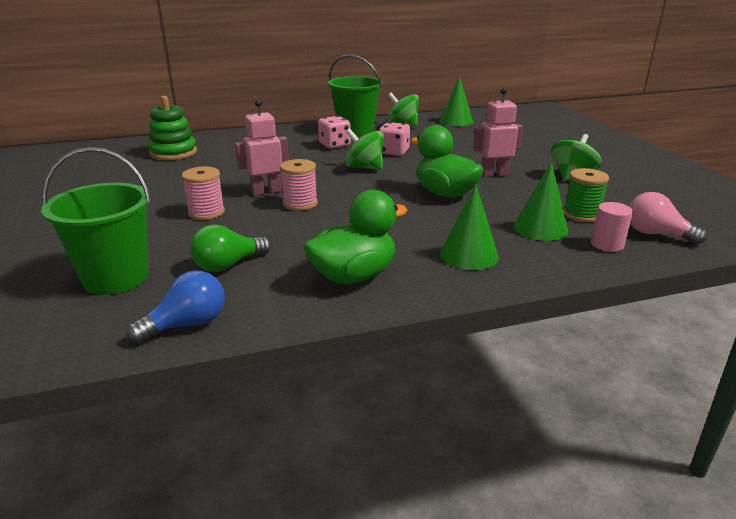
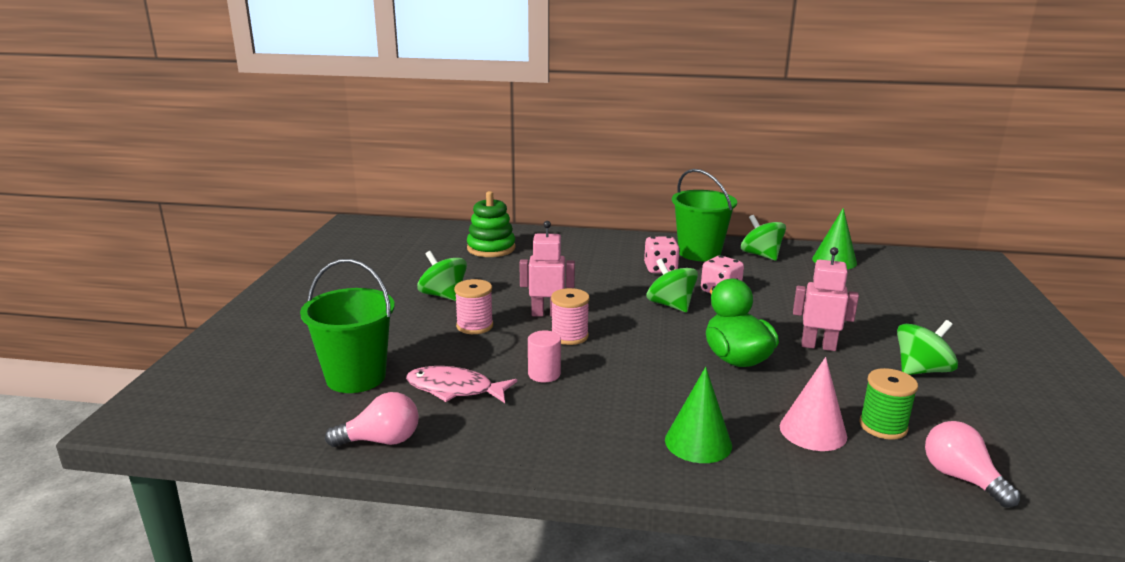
camera: 25 degrees right, 5 degrees down
(155, 195) = (443, 295): none -> green spinning top
(187, 325) = (381, 440): blue light bulb -> pink light bulb
(228, 265) = (455, 389): green light bulb -> pink fish
(354, 276) = (559, 433): green duck -> none
(540, 228) = (813, 431): green cone -> pink cone
(607, 244) = (879, 474): pink cylinder -> pink cylinder (544, 374)

